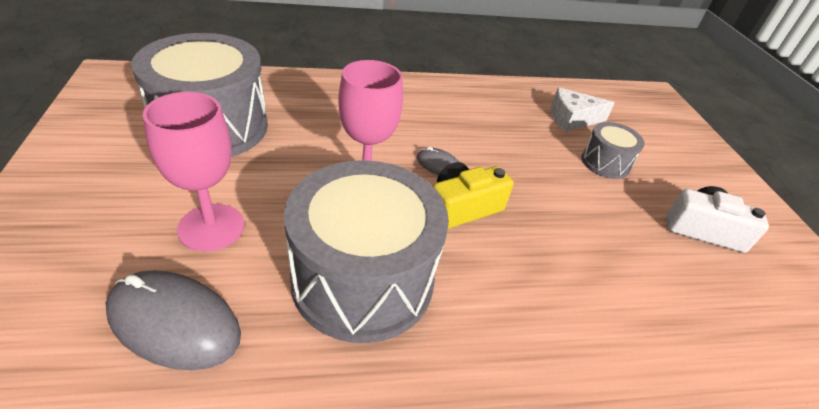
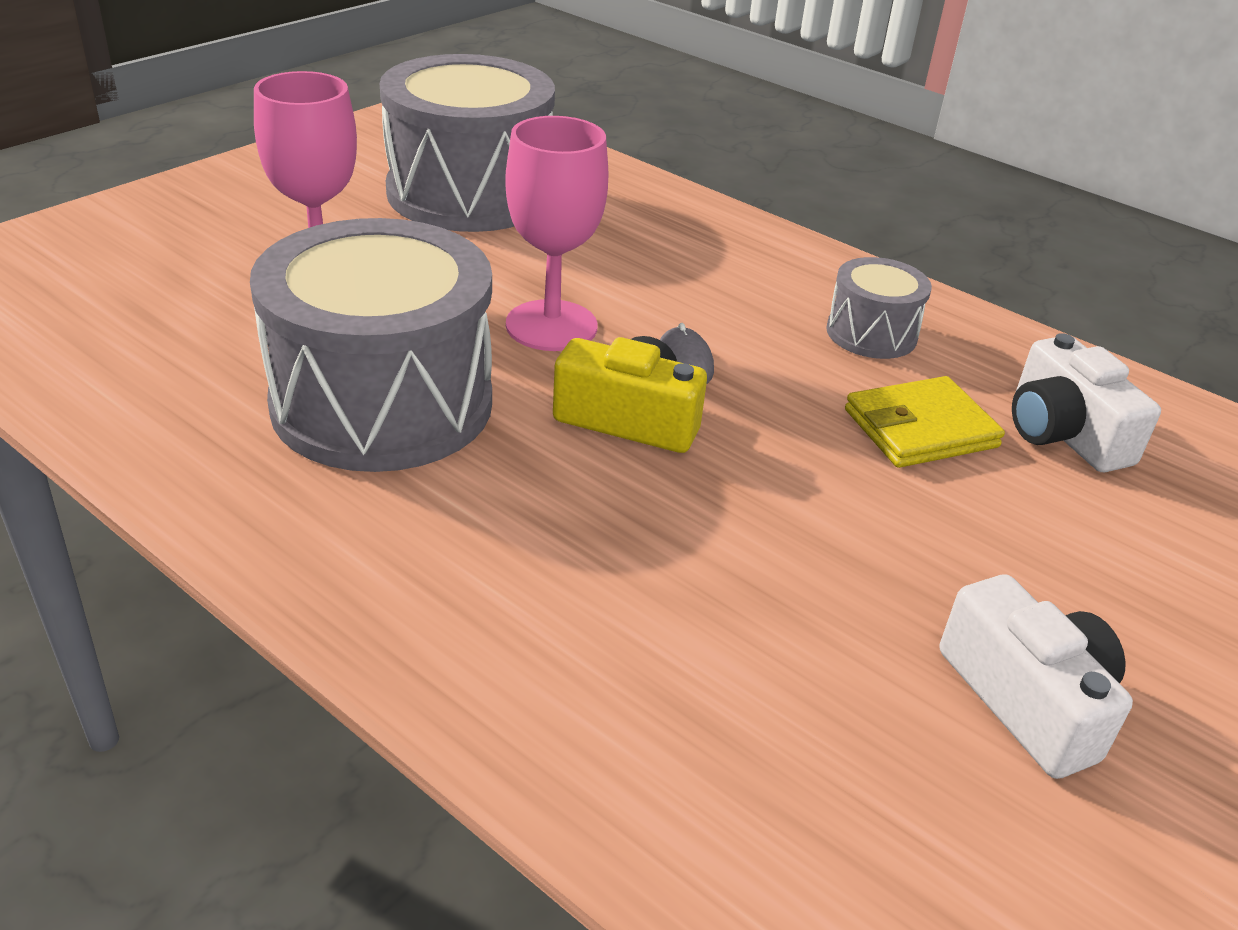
camera: 50 degrees right, 5 degrees down
(174, 322) = (175, 326): grey mouse -> none
(541, 143) = (920, 428): none -> yellow wallet
(572, 119) = (1063, 433): white cheese -> white camera
(605, 163) = (1004, 514): grey drum -> grey drum (871, 333)

